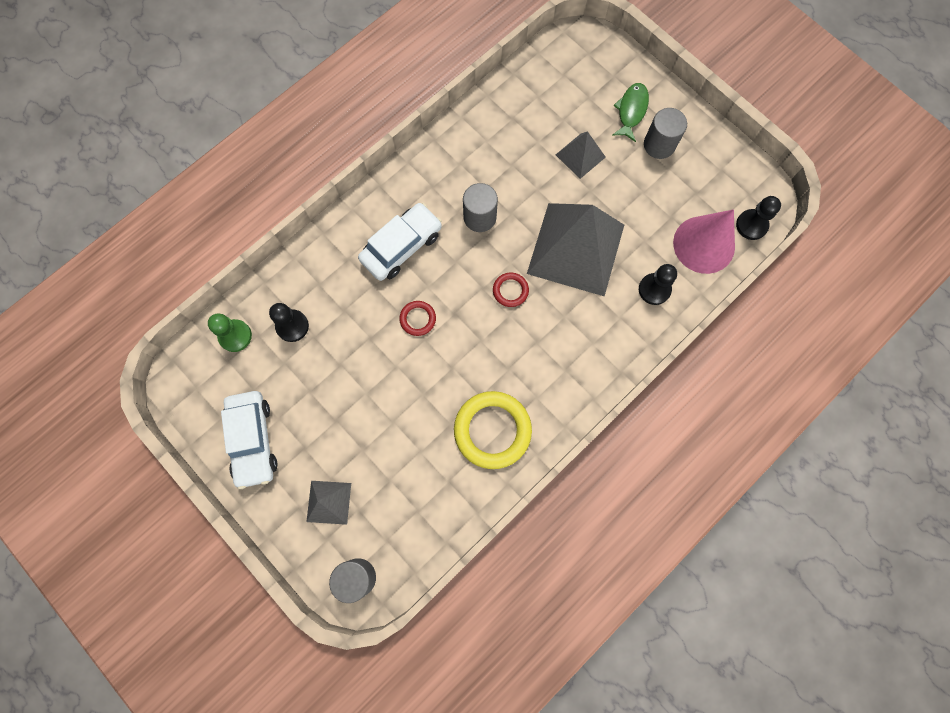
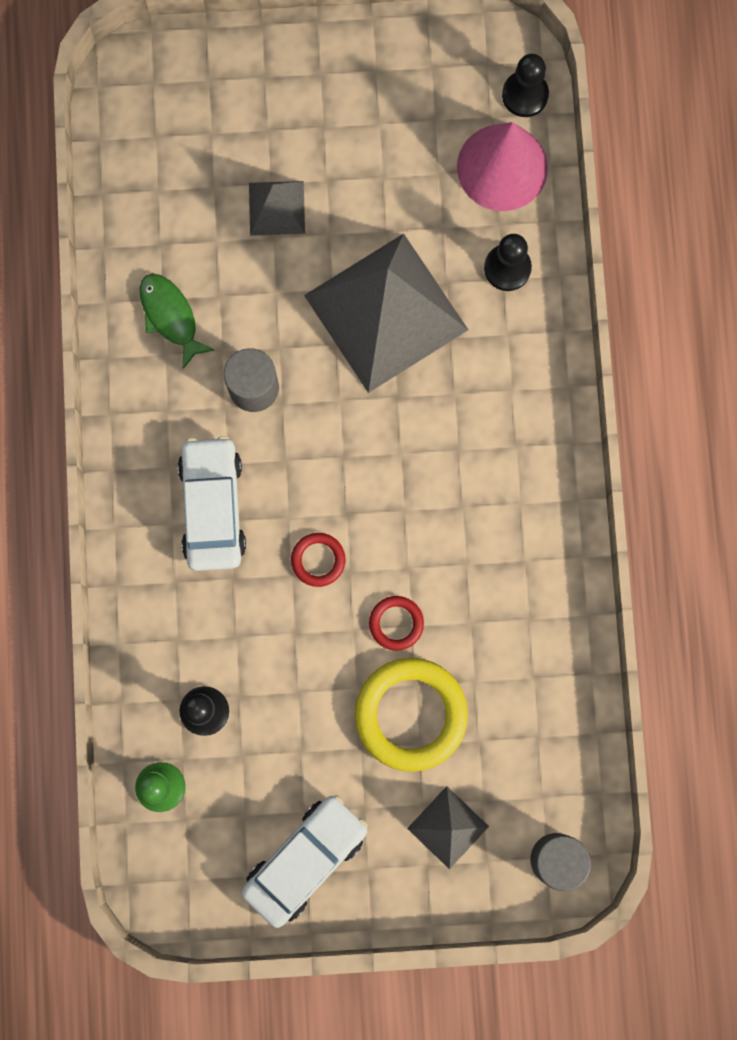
camera: 50 degrees left, 5 degrees up
(252, 440) = (305, 860): white car -> white car turned 75 degrees counterclockwise
(492, 430) = (517, 582): yellow ring -> yellow ring (411, 714)
(510, 290) = (373, 428): red ring -> red ring (396, 623)
(631, 111) = (271, 100): green fish -> green fish (170, 317)
(659, 145) = (341, 107): grey cylinder -> none

